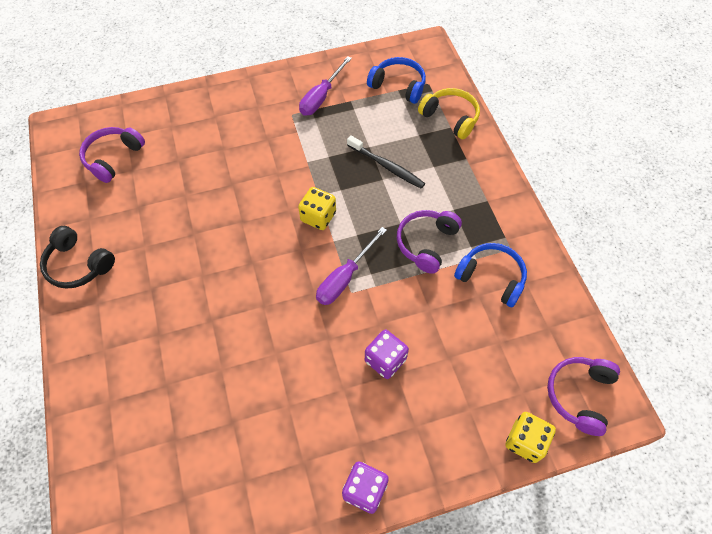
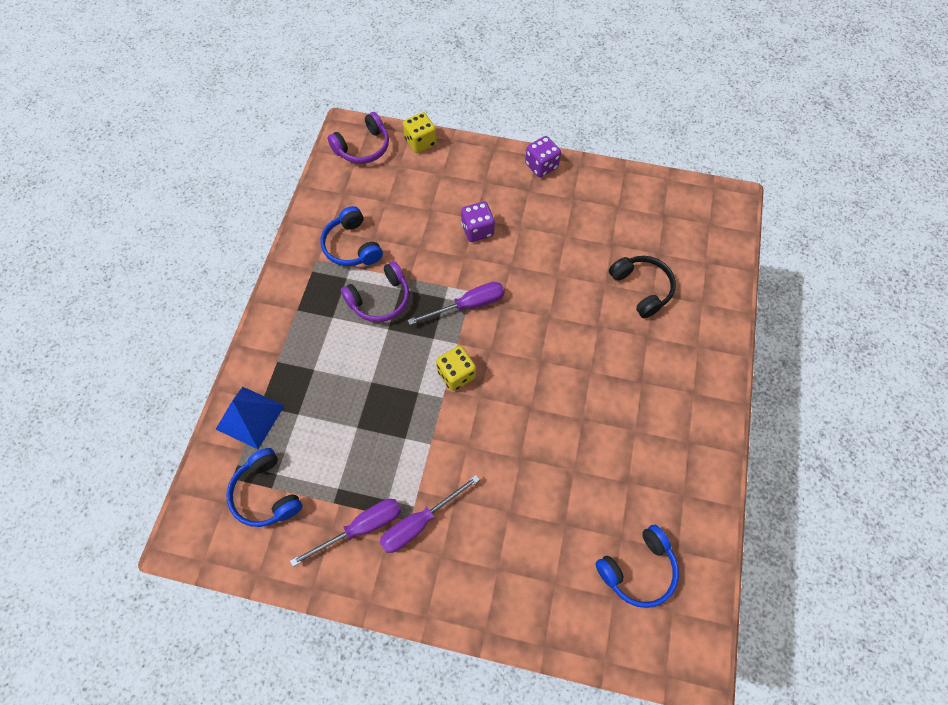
camera: 150 degrees left, 5 degrees up
(78, 265) = (705, 442): black headphones -> black headphones (641, 288)
(113, 158) = (638, 569): purple headphones -> blue headphones
(283, 116) = (420, 522): none -> purple screwdriver
(387, 166) = (357, 394): black toothbrush -> none
(450, 118) = (250, 417): yellow headphones -> blue pyramid

